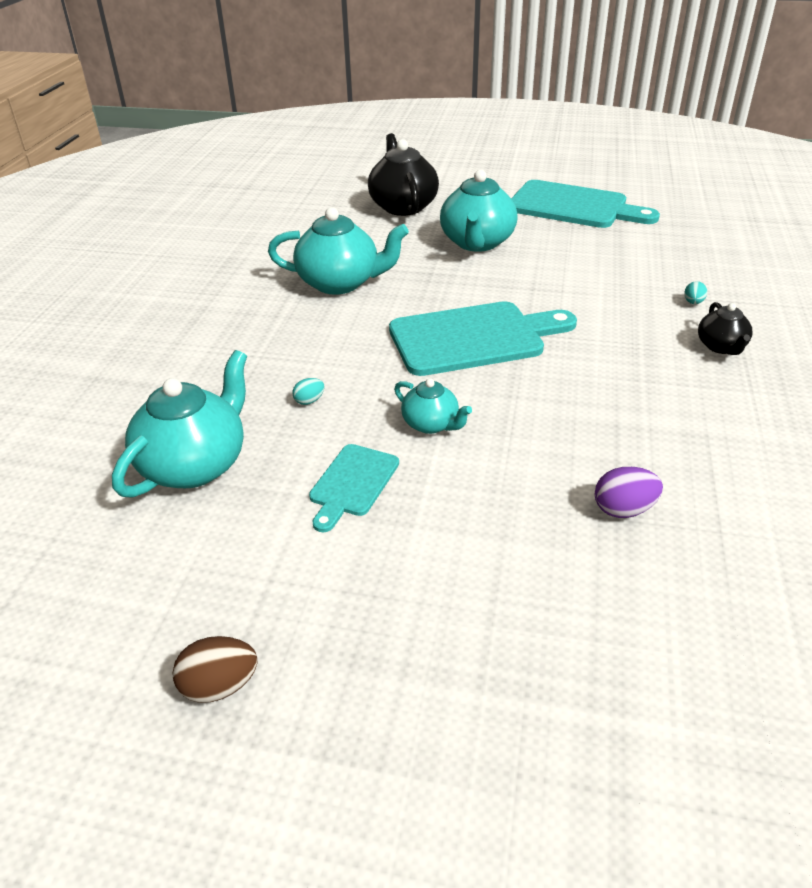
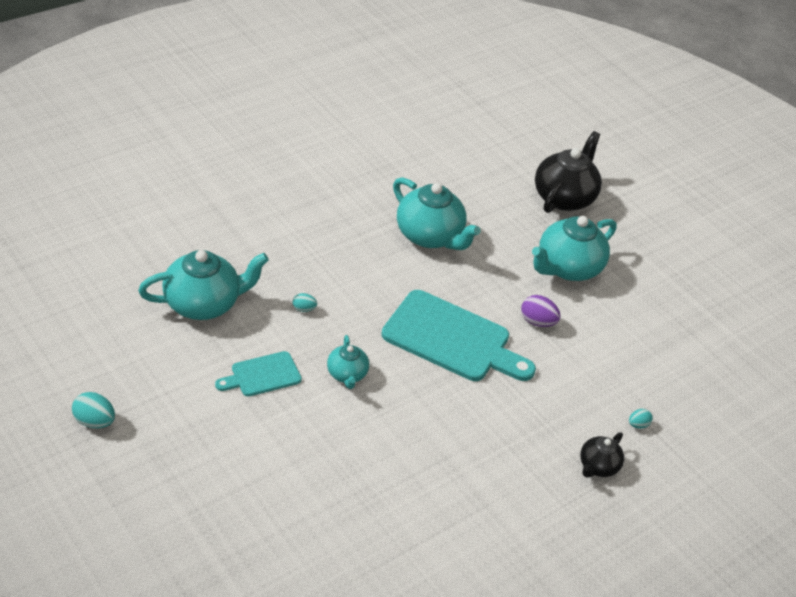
camera: 35 degrees right, 5 degrees up
(219, 686) = (94, 421): brown egg -> turquoise egg
(573, 206) = (692, 286): turquoise cutting board -> none
(623, 510) = (373, 500): purple egg -> purple egg (537, 322)

